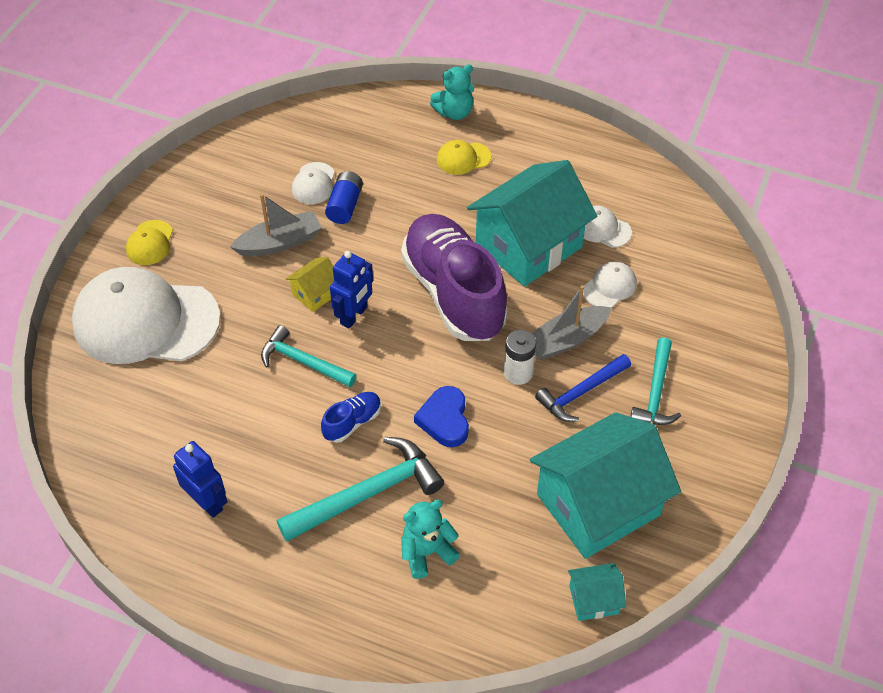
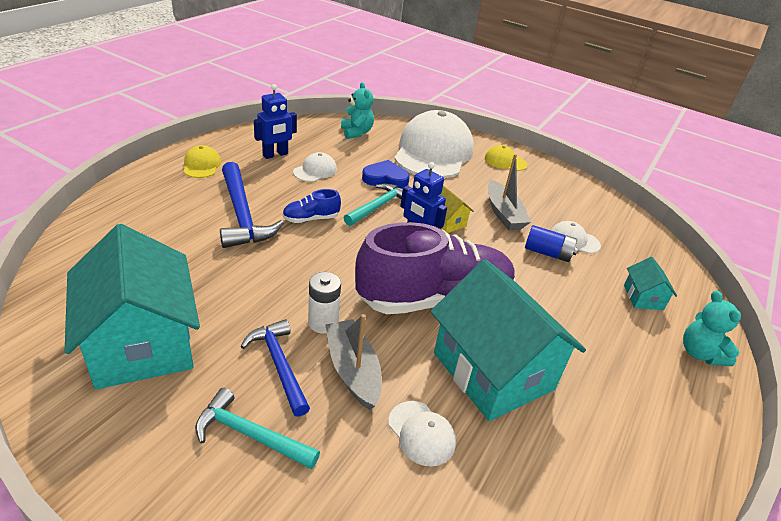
camera: 95 degrees right, 15 degrees down
(352, 422) = (311, 219): blue shoe -> blue shoe turned 105 degrees clockwise
(368, 494) = (242, 215): turquoise hammer -> blue hammer
(427, 552) = (172, 232): turquoise teddy bear -> turquoise teddy bear (356, 132)
(444, 420) = (290, 265): blue heart -> blue heart (385, 178)
(463, 158) = (625, 345): yellow cap -> yellow cap (201, 165)
(594, 600) = (50, 314): turquoise house -> turquoise house (643, 297)
(602, 229) = (519, 453): white cap -> white cap (315, 171)

